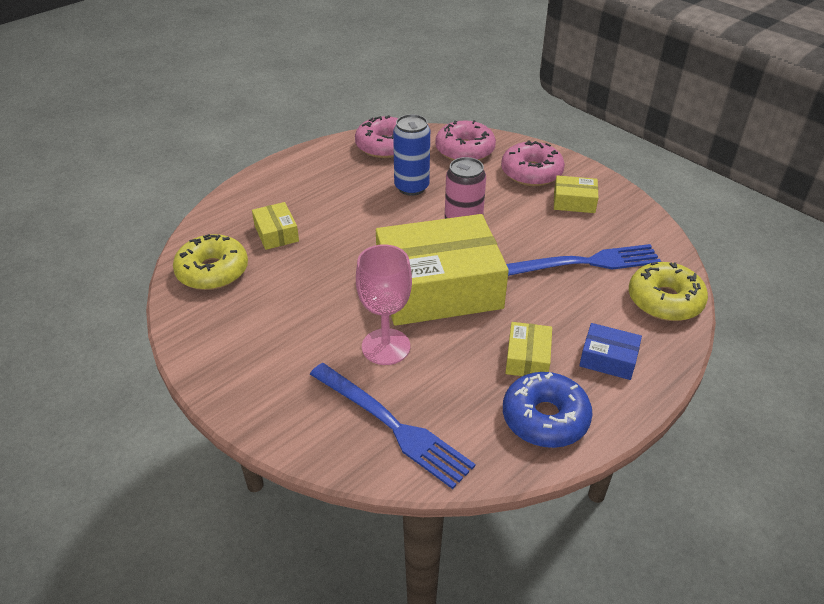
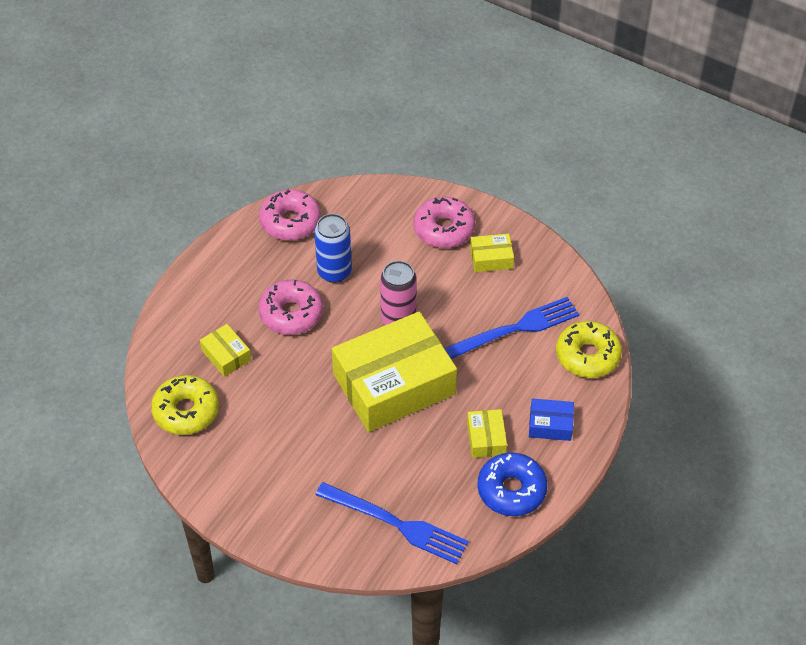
camera: 15 degrees left, 10 degrees up
(386, 347) = (368, 454): pink goblet -> none
(465, 150) = (372, 212): pink donut -> pink donut (291, 313)

